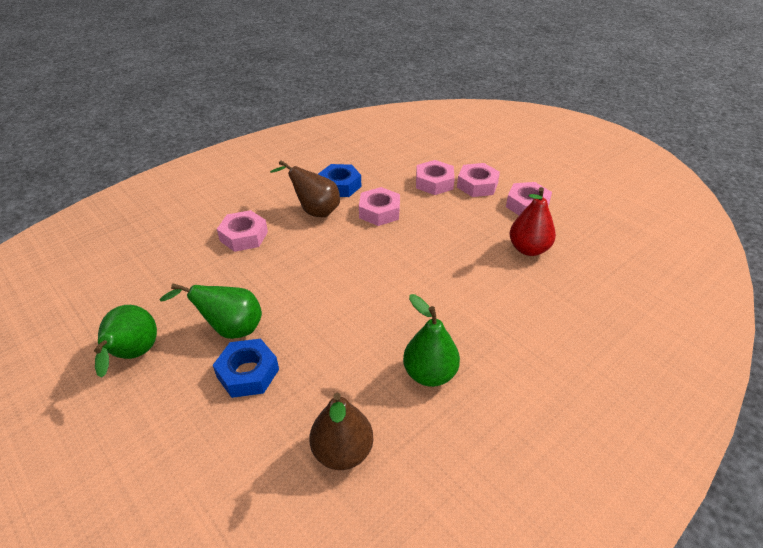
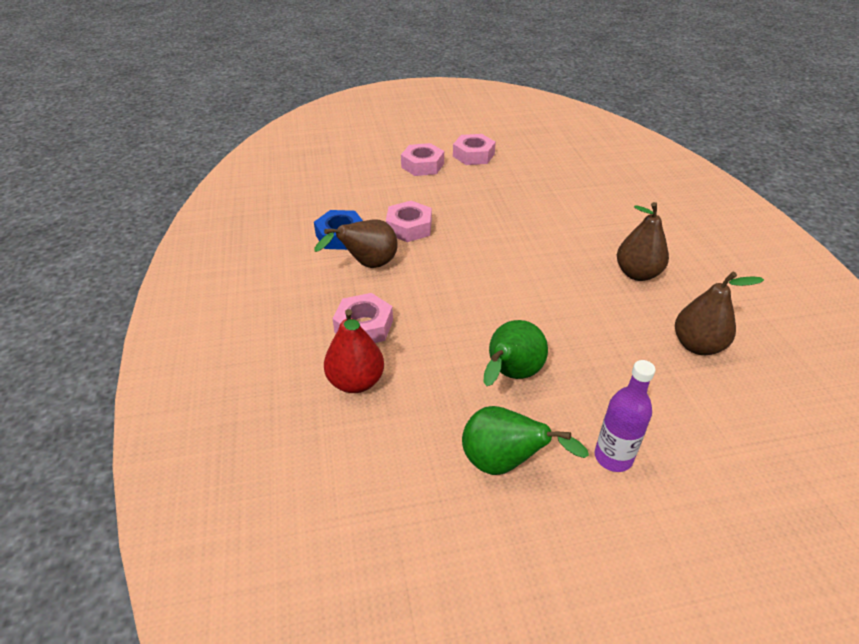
camera: 60 degrees left, 0 degrees up
(161, 421) = (613, 457): none -> purple bottle
(248, 373) = (580, 378): blue nut -> none
(429, 374) = (637, 274): green pear -> brown pear
(434, 183) = (395, 184): pink nut -> none
(528, 249) = (528, 176): red pear -> red pear (356, 382)

